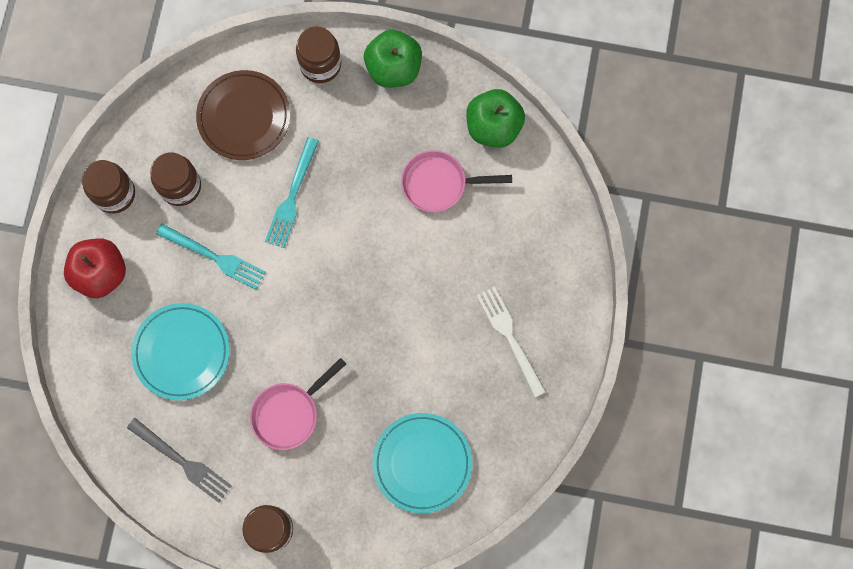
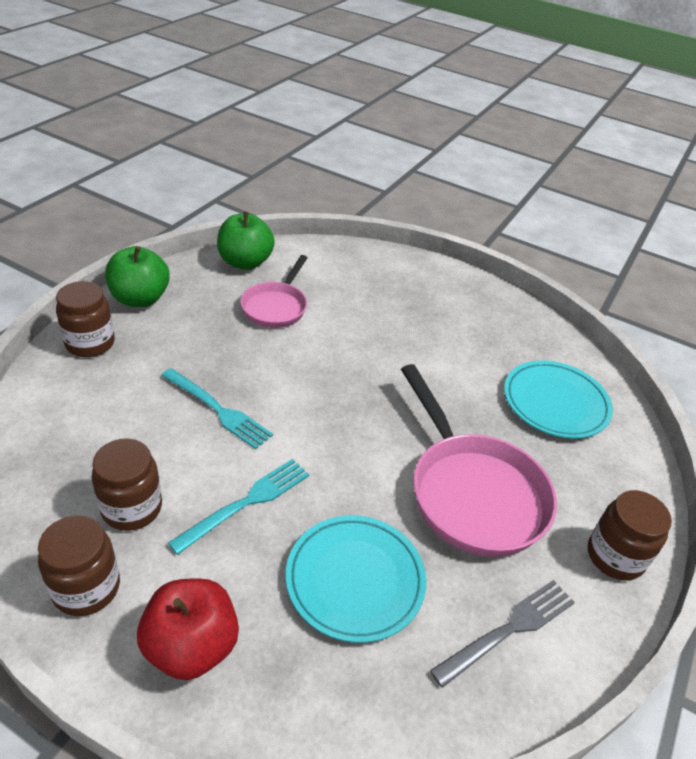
camera: 75 degrees left, 35 degrees down
(244, 117) = (94, 420): brown plate -> none
(289, 413) = (472, 492): pink pan -> pink pan, size x1.68
(509, 337) = (445, 311): white fork -> none

